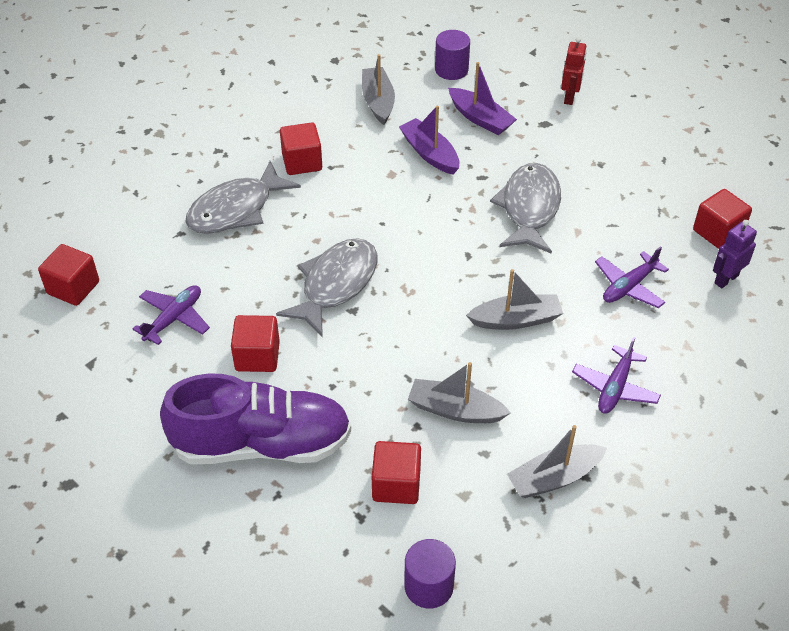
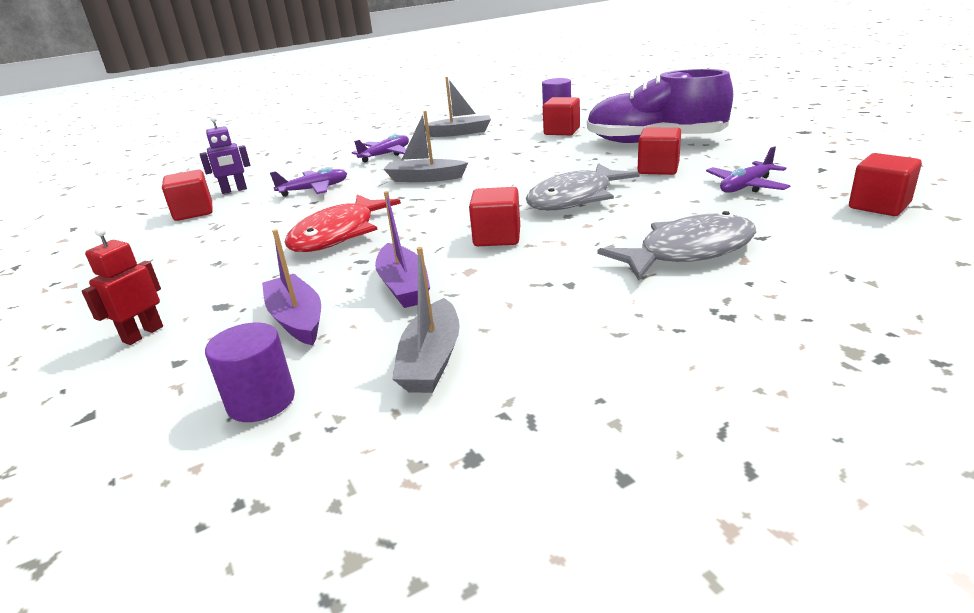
camera: 160 degrees left, 20 degrees down
(302, 162) = (589, 291): red cube -> red cube (497, 237)
(455, 410) = (505, 149): grey boat -> none
(529, 208) = (339, 234): grey fish -> red fish

